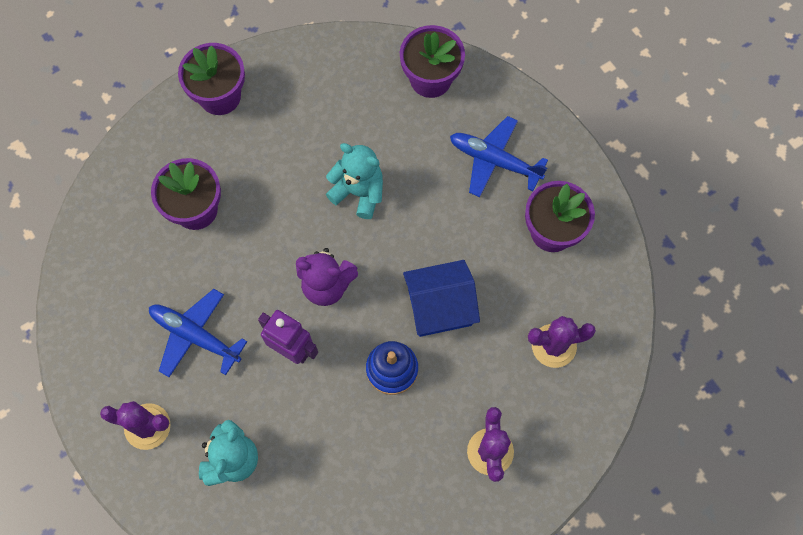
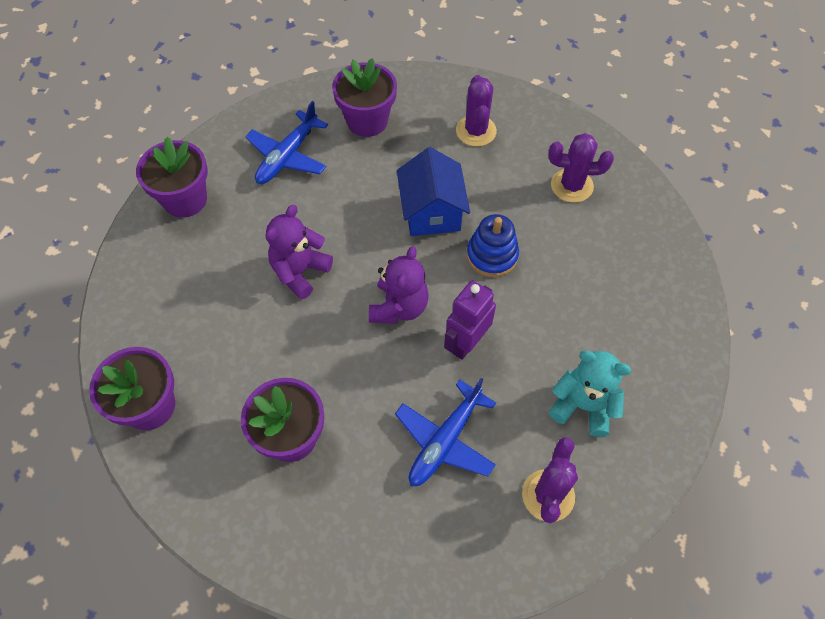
camera: 85 degrees left, 10 degrees down
(359, 192) = (300, 272): turquoise teddy bear -> purple teddy bear

